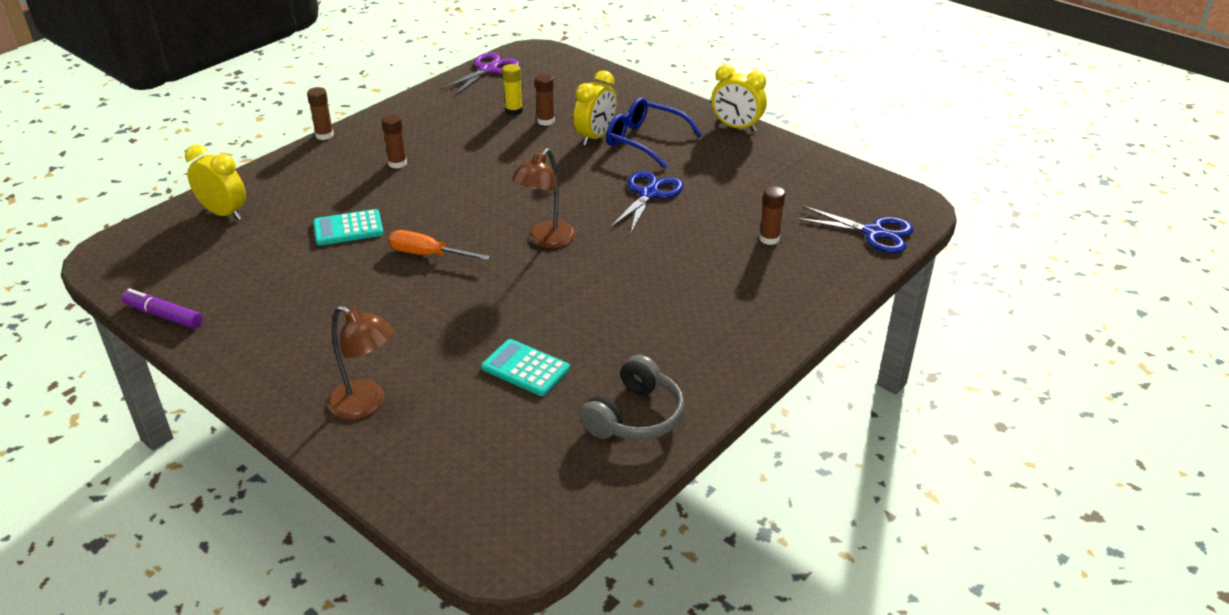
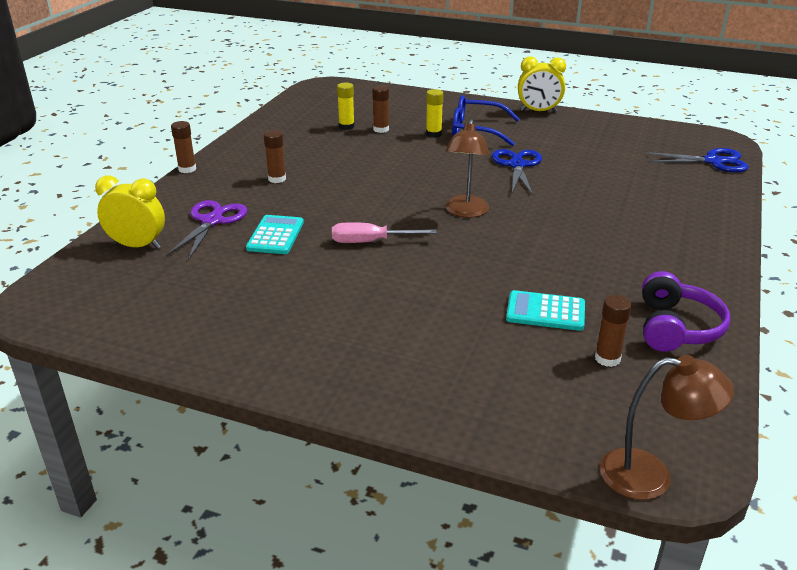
camera: 20 degrees left, 5 degrees down
(163, 315) = (145, 345): purple marker -> none
(348, 228) = (275, 235): turquoise calculator -> turquoise calculator turned 135 degrees clockwise
(366, 404) = (427, 376): brown lamp -> brown lamp (651, 476)
(427, 254) = (370, 242): orange screwdriver -> pink screwdriver
(488, 70) = (297, 102): purple scissors -> purple scissors (212, 221)
(595, 137) = (433, 134): yellow clock -> yellow glue stick
(635, 416) = (676, 327): grey headphones -> purple headphones
(769, 239) = (642, 179): brown glue stick -> brown glue stick (607, 358)

